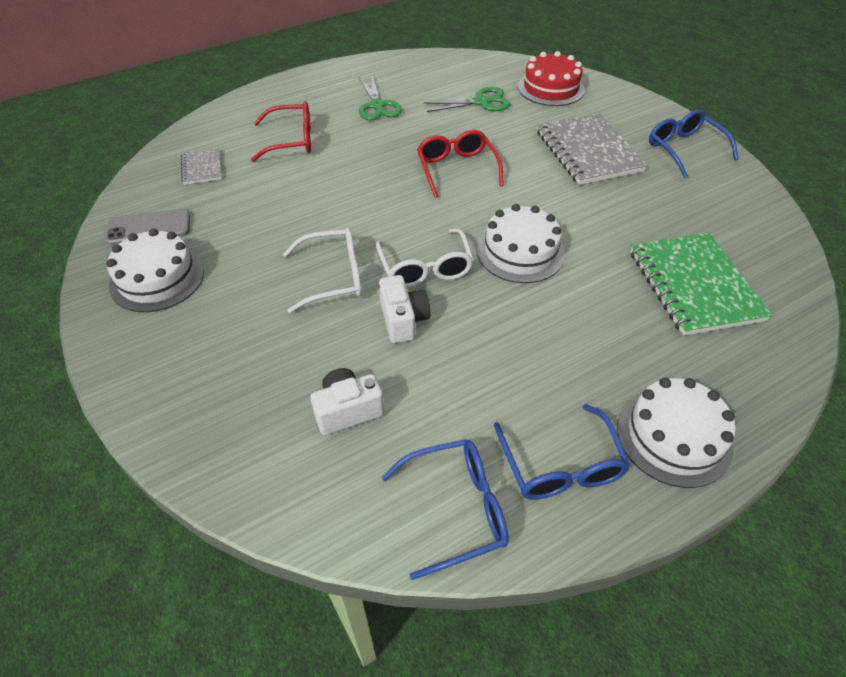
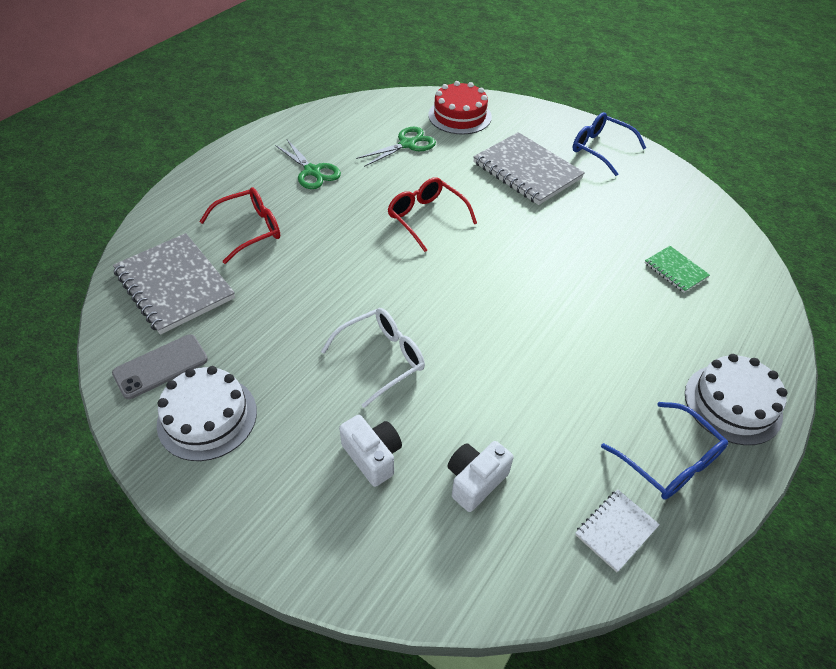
camera: 25 degrees left, 0 degrees up
(202, 168) = (174, 285): grey notebook -> grey notebook, size x2.01
(403, 320) = (470, 379): white camera -> white camera (373, 456)
(425, 268) = (458, 323): white glasses -> none
(457, 509) = (616, 530): blue glasses -> white notebook
(520, 251) = (527, 282): white cake -> none
(694, 285) = (675, 270): green notebook -> green notebook, size x0.50

